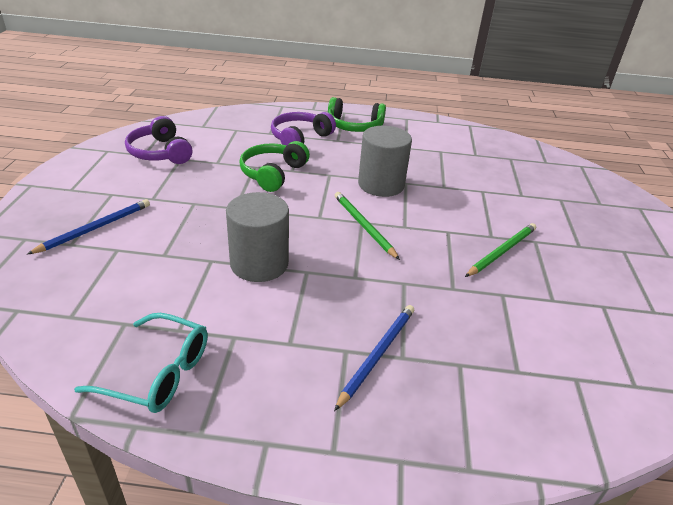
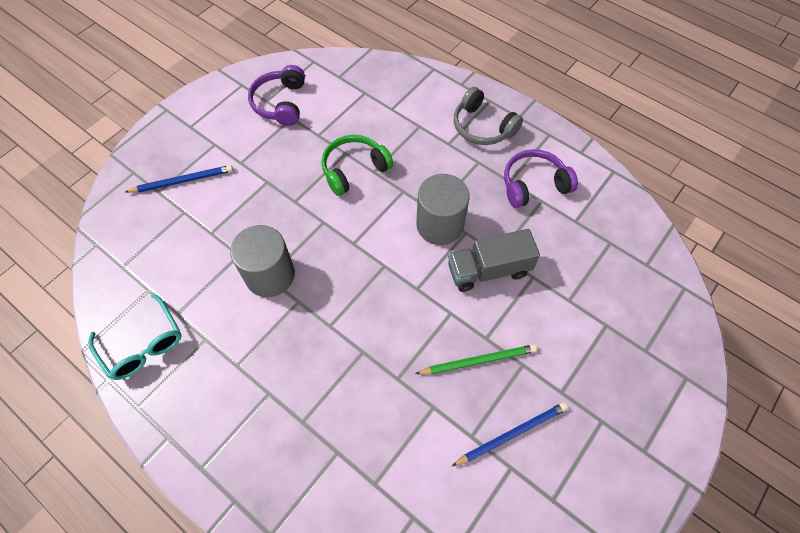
camera: 35 degrees right, 25 degrees up
(300, 138) = (414, 127): purple headphones -> purple headphones (533, 184)
(354, 126) = (482, 127): green headphones -> grey headphones
(363, 226) = (382, 271): green pencil -> none
(377, 355) = (287, 409): blue pencil -> blue pencil (512, 434)
(447, 198) = (488, 270): none -> grey truck

